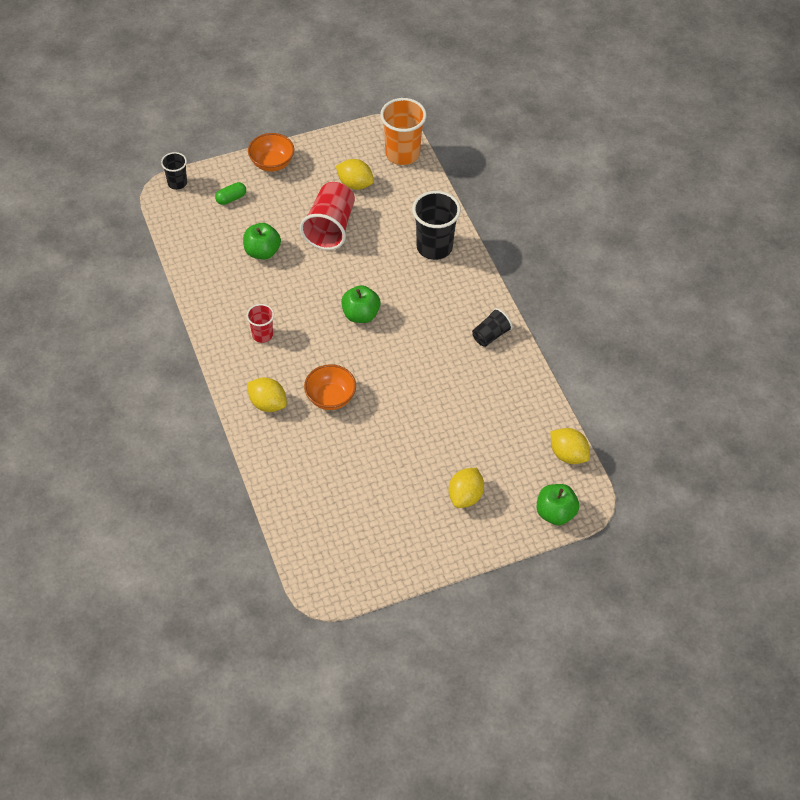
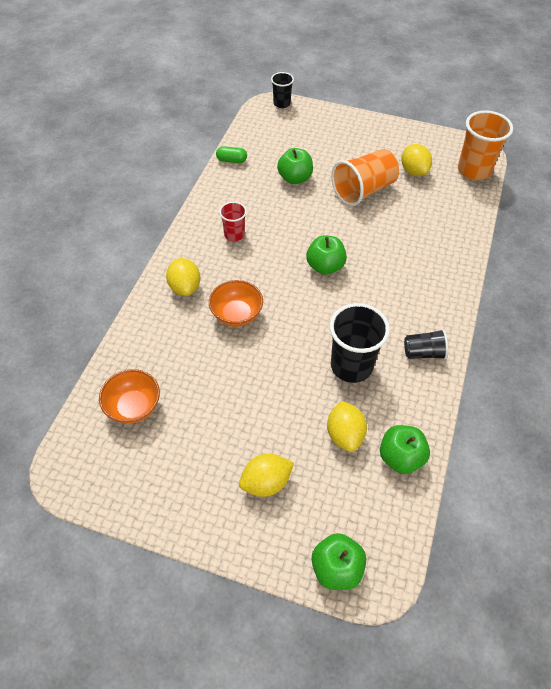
camera: 40 degrees right, 0 degrees up
(231, 198) = (309, 132): green capsule -> green capsule (231, 160)
(272, 163) = (362, 125): orange bowl -> orange bowl (133, 407)
(330, 228) = (363, 190): red cup -> orange cup
(434, 247) = (437, 252): black cup -> black cup (351, 366)
(536, 418) = (400, 457): none -> green apple
(568, 454) = (402, 517): yellow lemon -> yellow lemon (345, 434)

